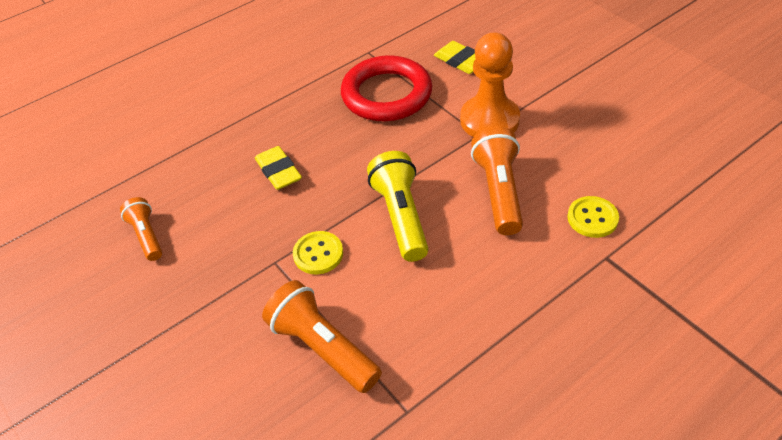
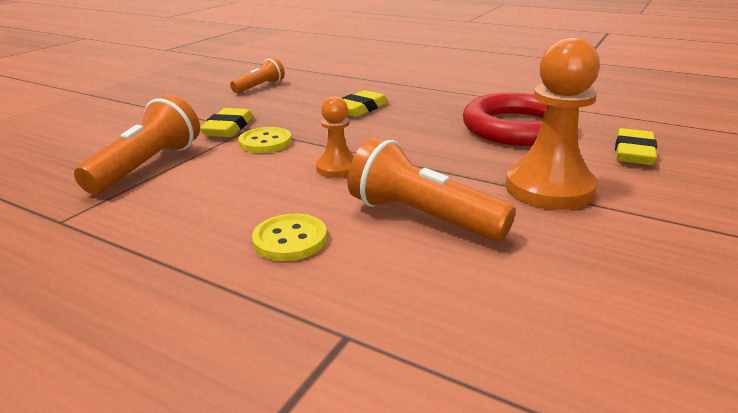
camera: 65 degrees right, 20 degrees down
(262, 278) = (228, 128): none -> yellow eraser
(401, 216) = (337, 168): yellow flashlight -> orange pawn
(499, 191) = (422, 217): orange flashlight -> orange flashlight turned 120 degrees counterclockwise
(592, 218) = (427, 306): yellow button -> yellow button (290, 239)

